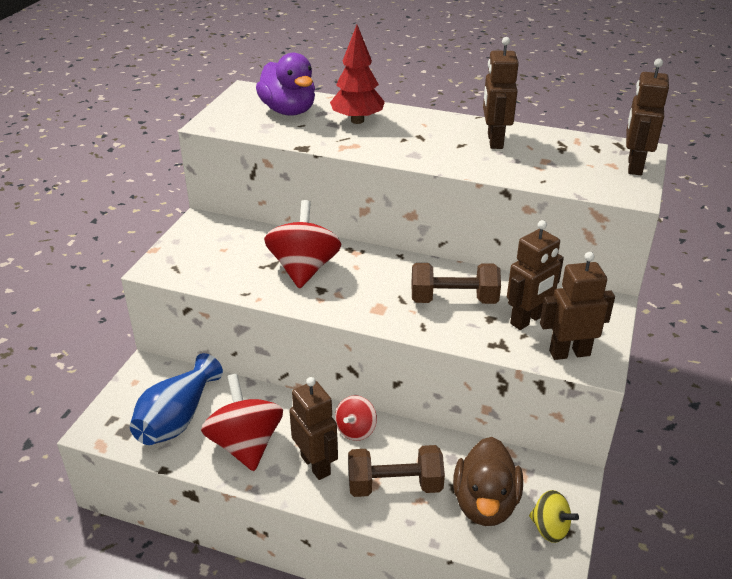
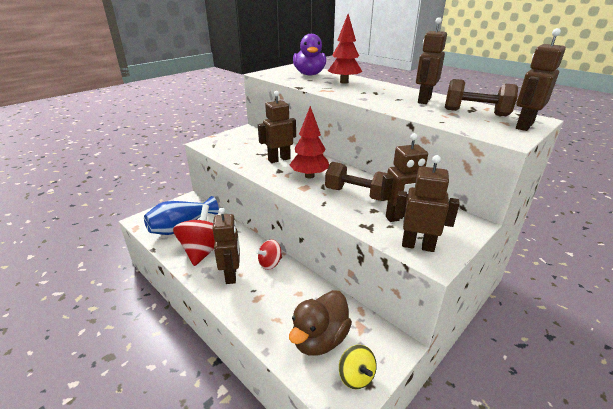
camera: 25 degrees right, 5 degrees down
(304, 269) = (279, 159): red spinning top -> brown robot
(371, 287) = (309, 176): none -> red tree
(395, 485) = (268, 304): brown dumbbell -> brown dumbbell (475, 112)

